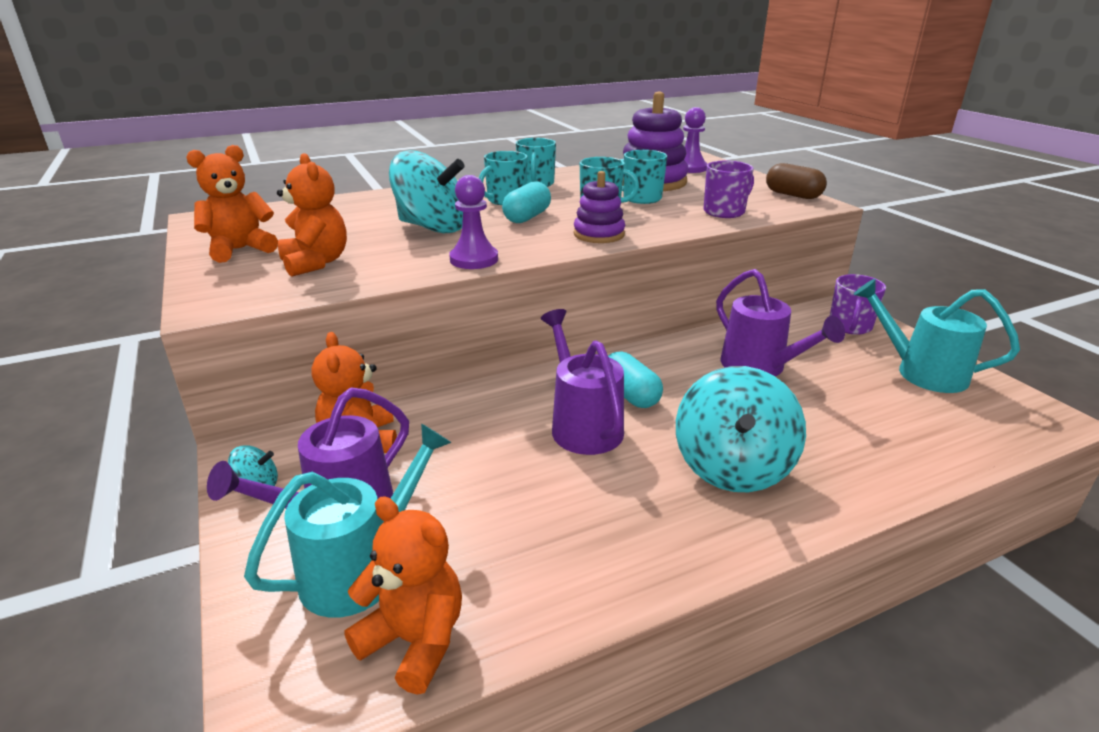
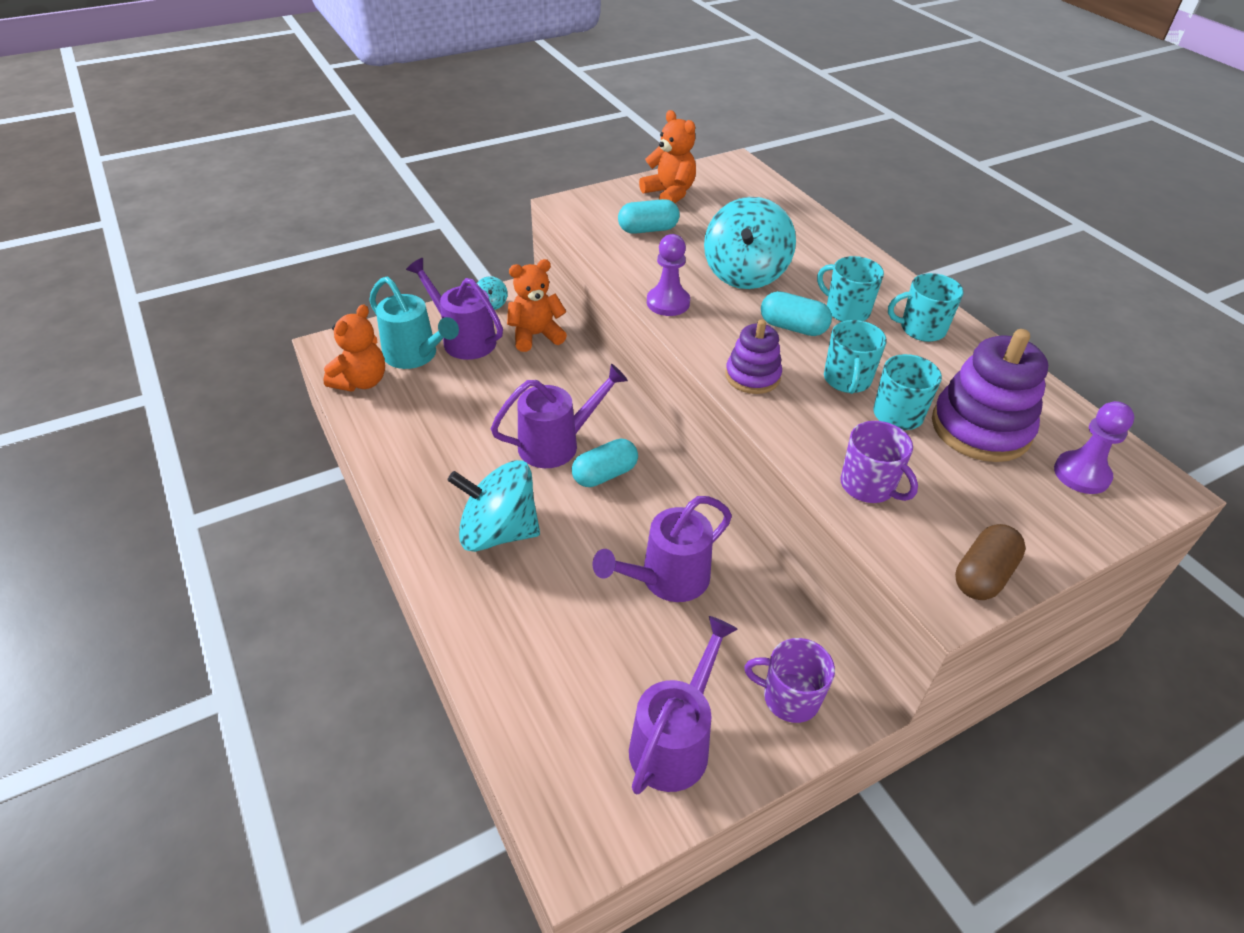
camera: 85 degrees right, 15 degrees up
(316, 263) = (648, 229): orange teddy bear -> turquoise capsule
(920, 372) = (675, 740): turquoise watering can -> purple watering can

